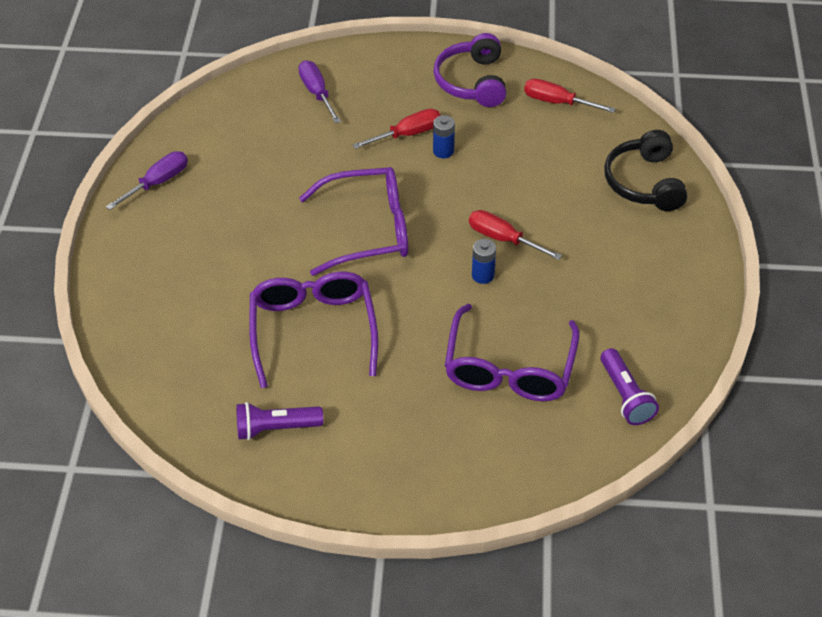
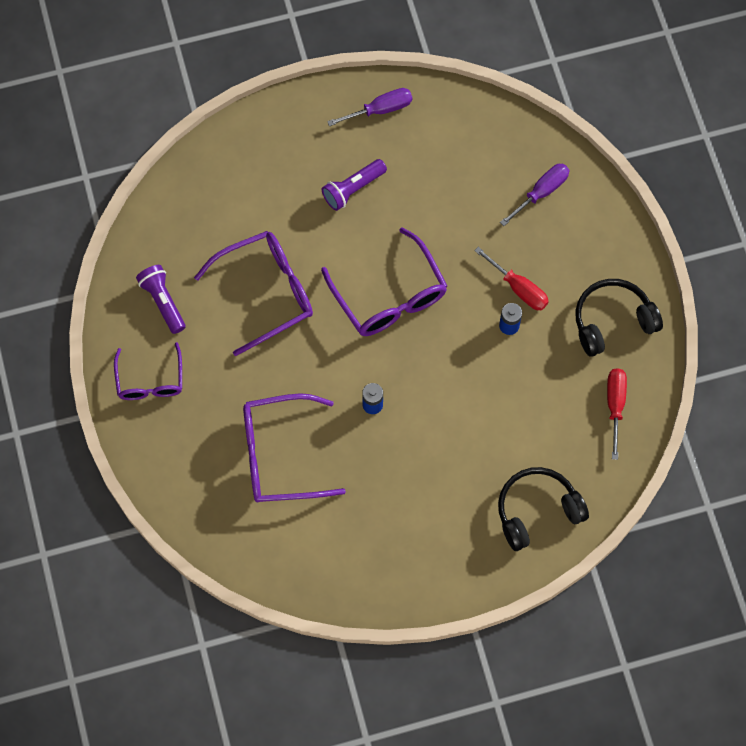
camera: 70 degrees right, 20 degrees up
(157, 183) = (380, 110): purple screwdriver -> purple screwdriver turned 45 degrees counterclockwise
(368, 467) = (150, 381): none -> purple glasses
(472, 82) = (612, 321): purple headphones -> black headphones
(503, 239) = (420, 409): red screwdriver -> none
(625, 396) = (283, 553): purple flashlight -> purple flashlight (353, 189)

